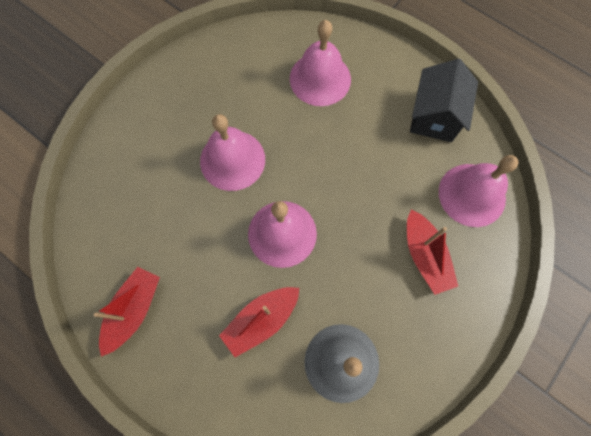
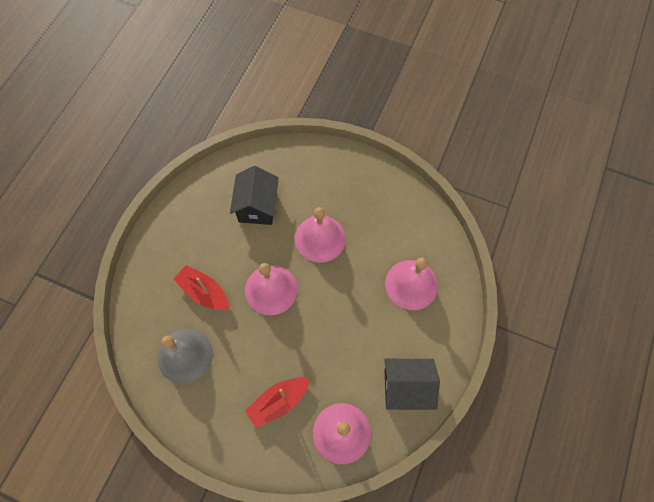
camera: 75 degrees right, 5 degrees down
(134, 310) = (195, 209): red boat -> none
(161, 225) = (257, 206): none -> black house

